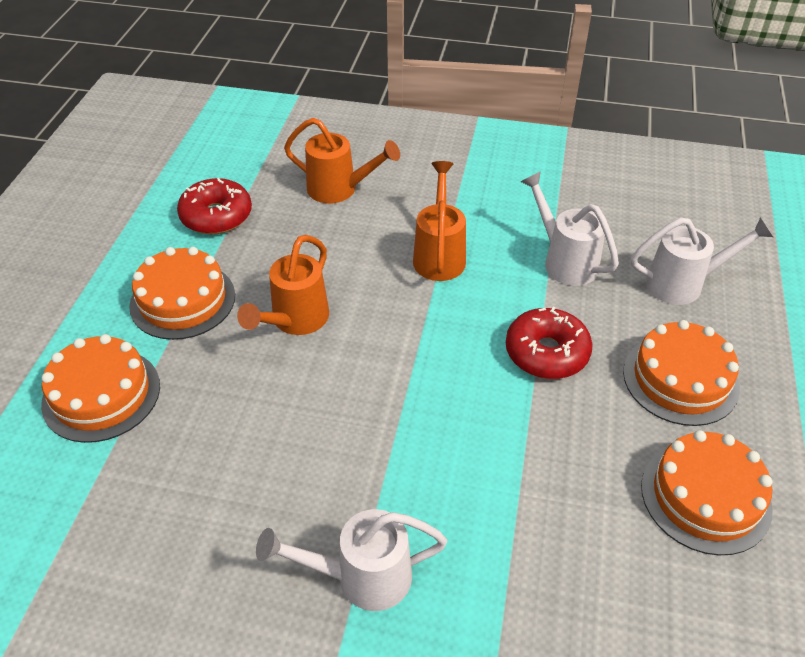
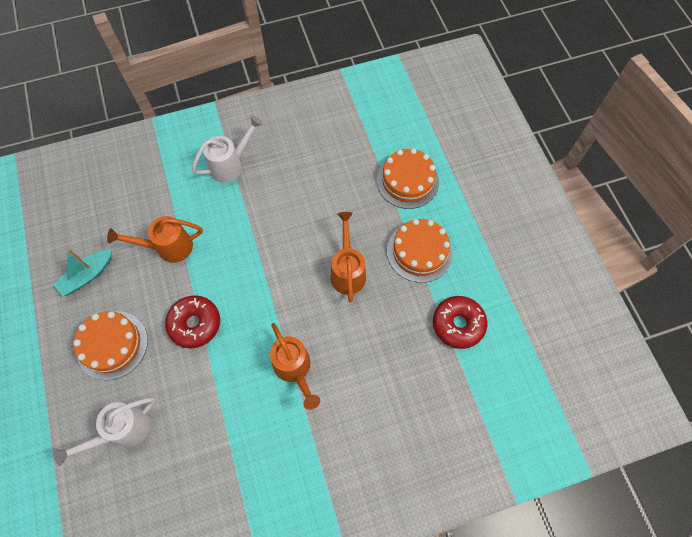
camera: 150 degrees right, 20 degrees up
(339, 189) = (399, 396): orange watering can -> orange watering can (168, 247)
(565, 261) = (210, 409): white watering can -> none
(705, 496) = (87, 276): orange cake -> turquoise boat

